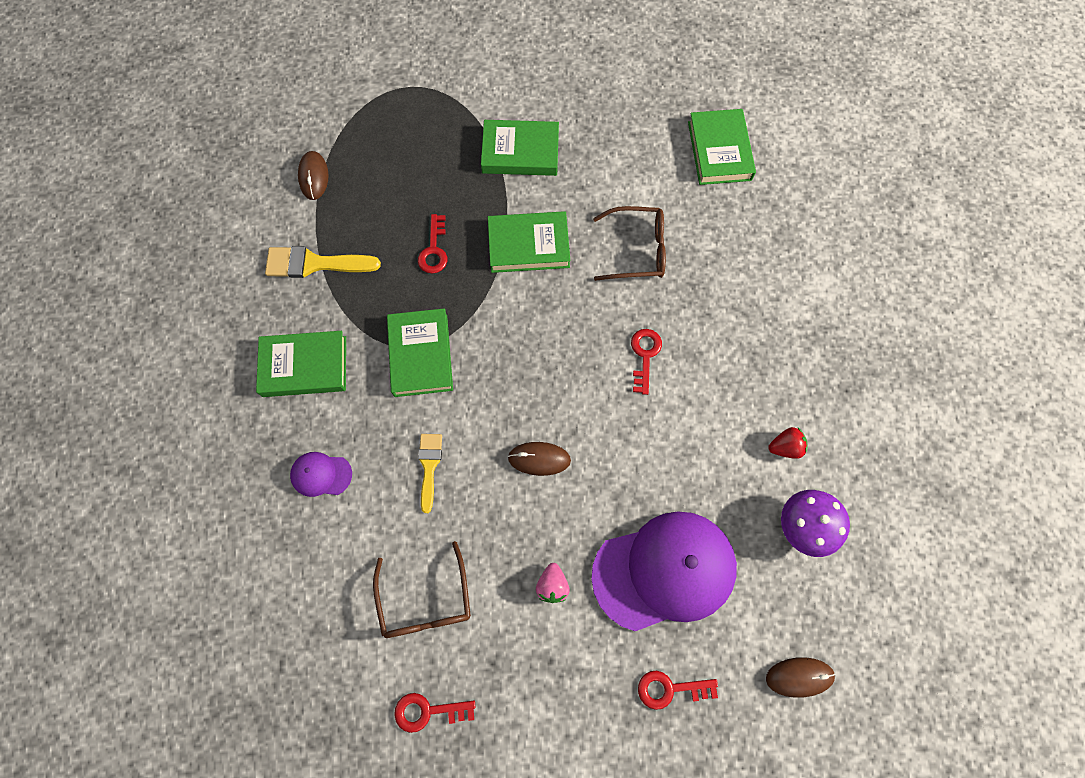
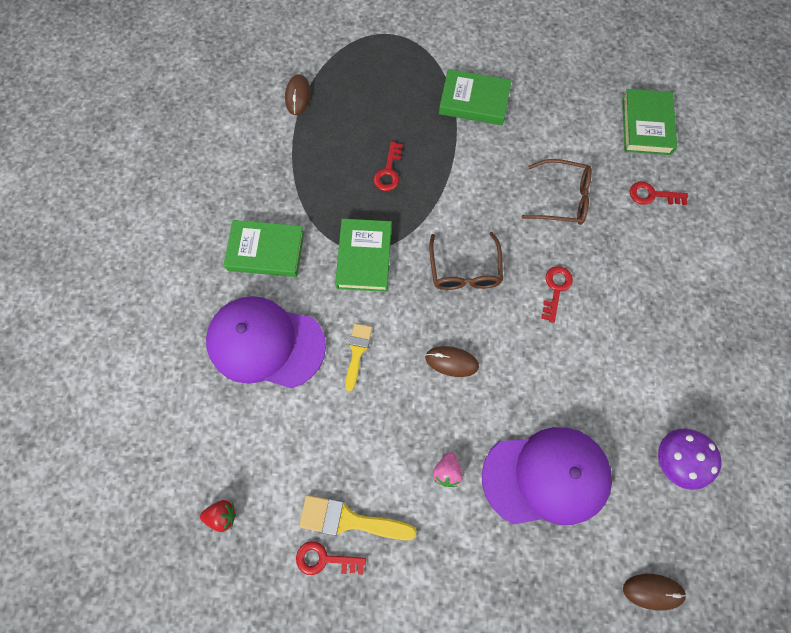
camera: 10 degrees right, 0 degrees up
(314, 264) = (287, 168): yellow brush -> yellow brush (349, 520)
(321, 474) = (265, 343): purple cap -> purple cap, size x2.29
(425, 601) = (337, 465): brown glasses -> brown glasses (464, 270)
(528, 245) = (469, 180): green book -> none
(670, 689) = (536, 580): red key -> red key (652, 195)
(785, 447) = (668, 388): red strawberry -> red strawberry (222, 515)

